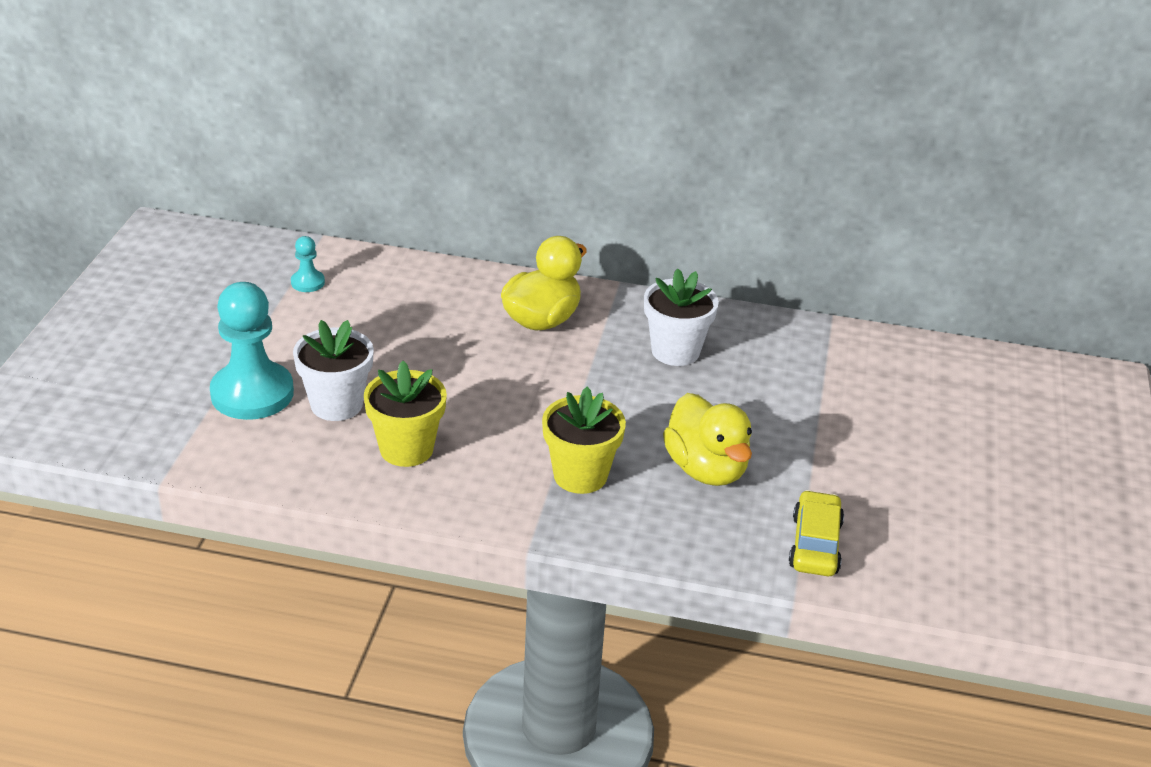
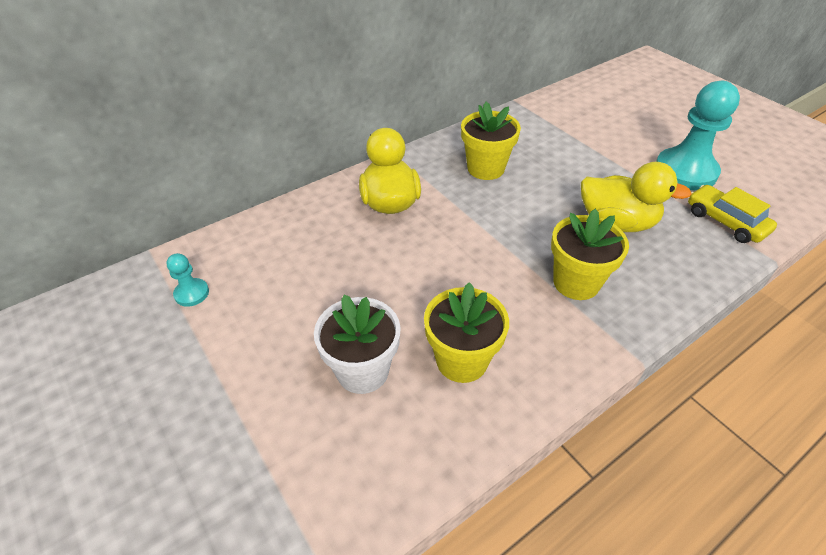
camera: 45 degrees left, 10 degrees up
(252, 393) = (285, 422): turquoise pawn -> turquoise pawn (685, 171)
(675, 351) = (485, 168): white flower pot -> yellow flower pot

